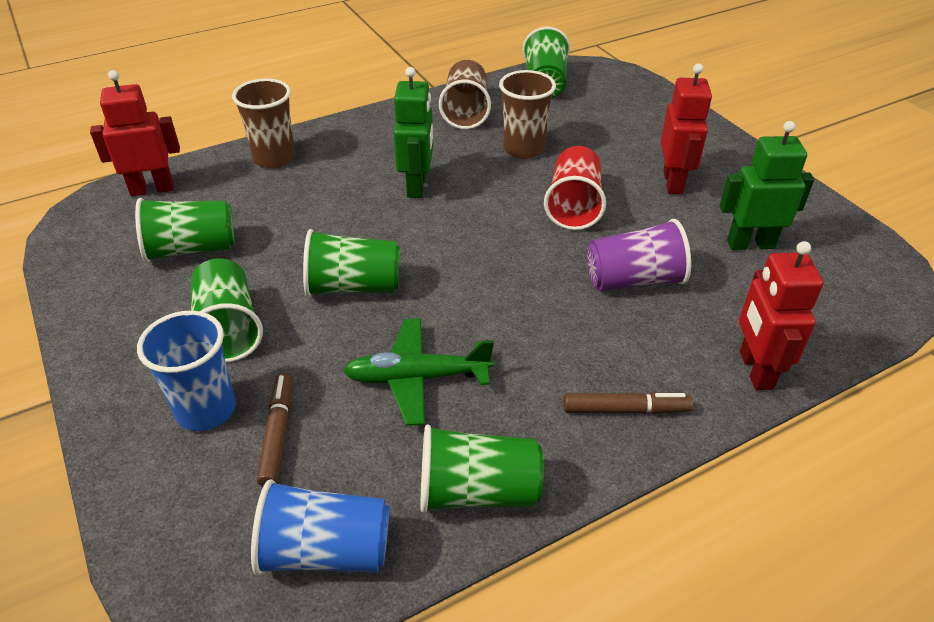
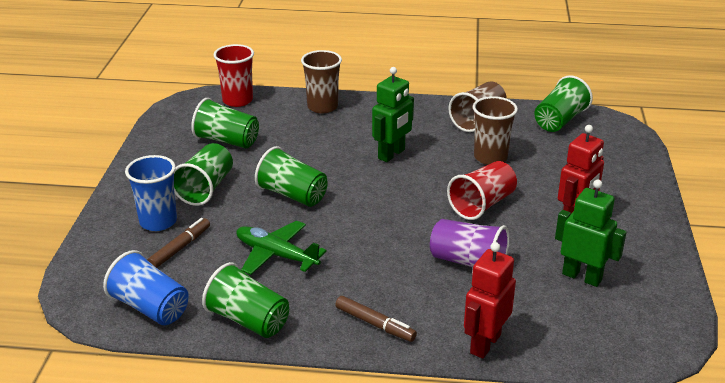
camera: 35 degrees right, 10 degrees down
(152, 189) = (237, 100): red robot -> red cup

